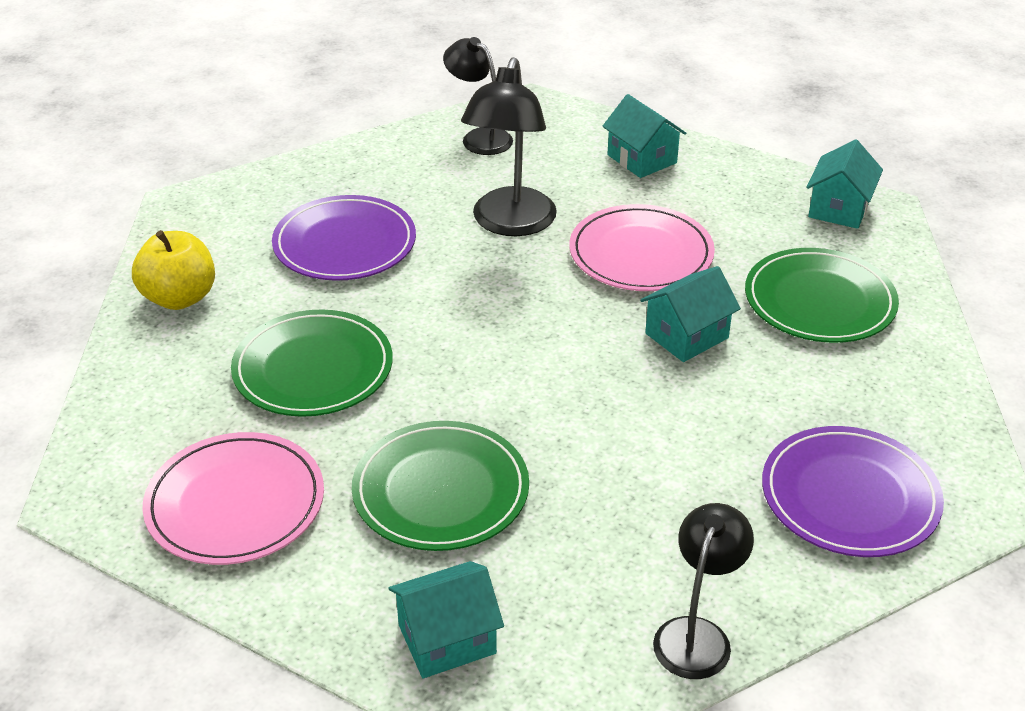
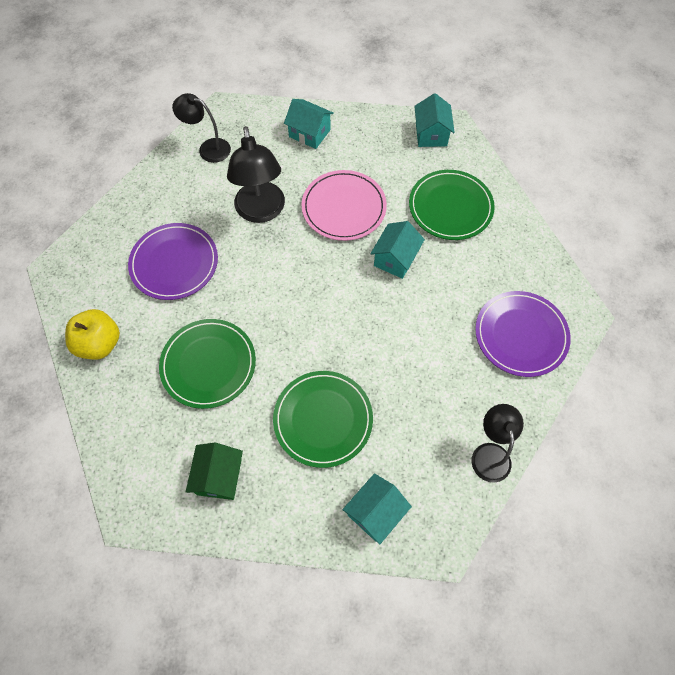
camera: 25 degrees left, 25 degrees up
(235, 503) = (219, 476): pink plate -> green house

